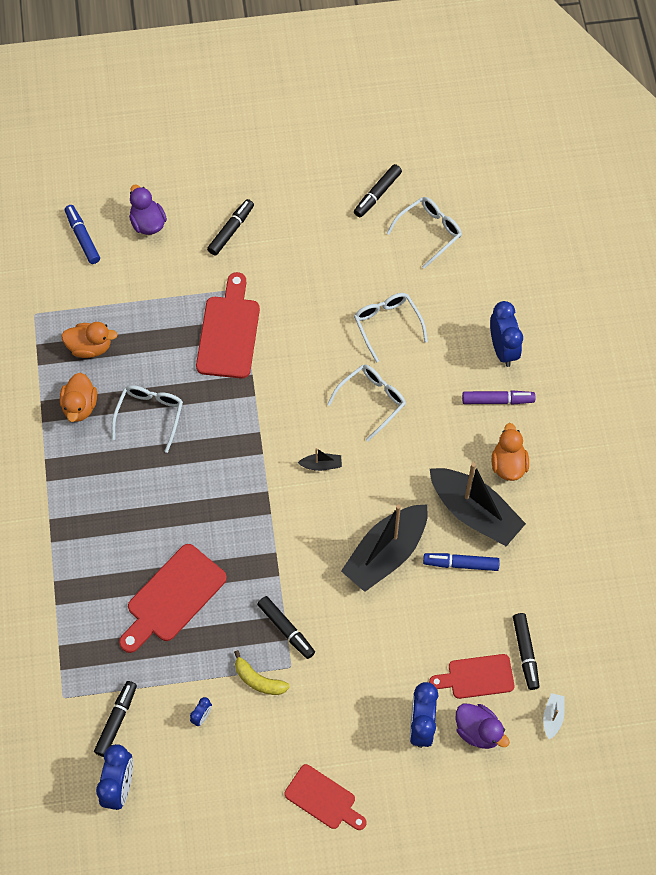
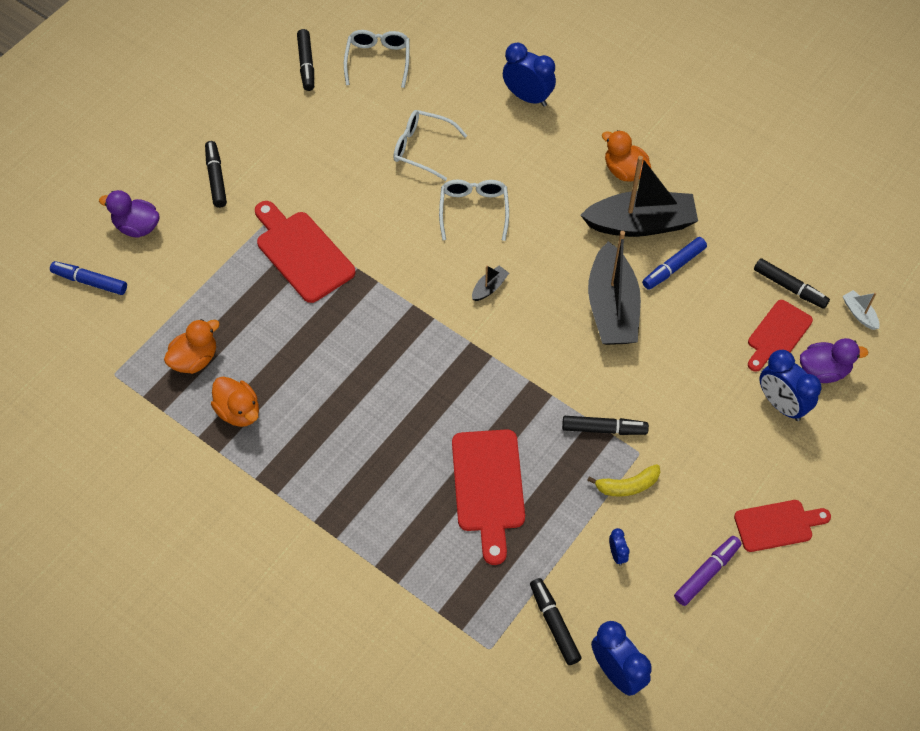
camera: 45 degrees left, 5 degrees down
(150, 415) = (308, 368): white glasses -> none
(497, 400) = (565, 134): purple marker -> purple marker (706, 573)

